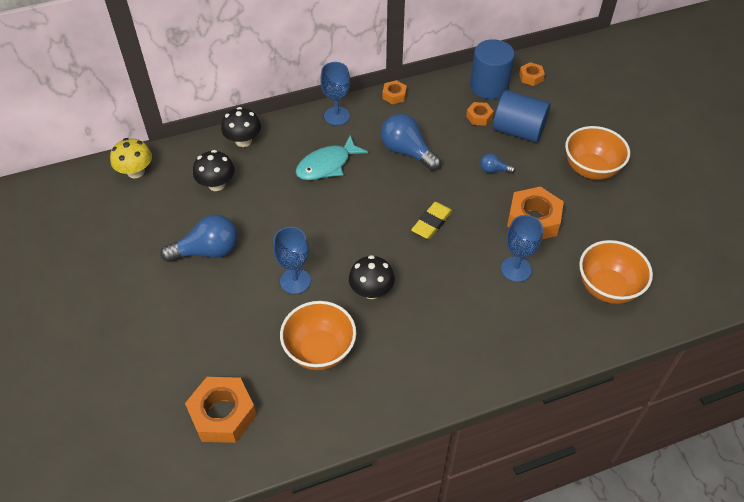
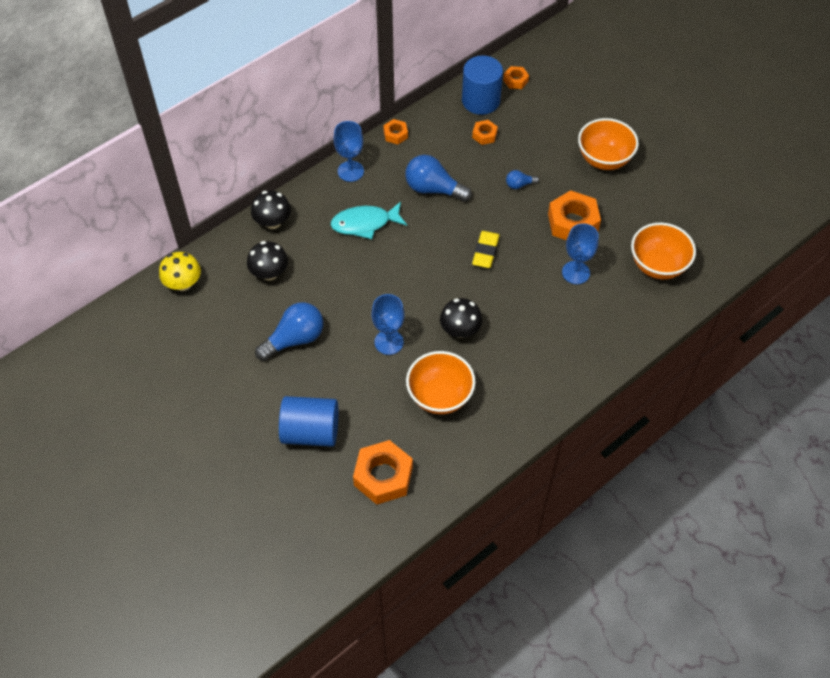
camera: 20 degrees left, 5 degrees up
(327, 165) = (365, 223): turquoise fish -> turquoise fish turned 45 degrees clockwise
(518, 131) = (525, 139): blue cylinder -> blue cylinder (310, 432)

